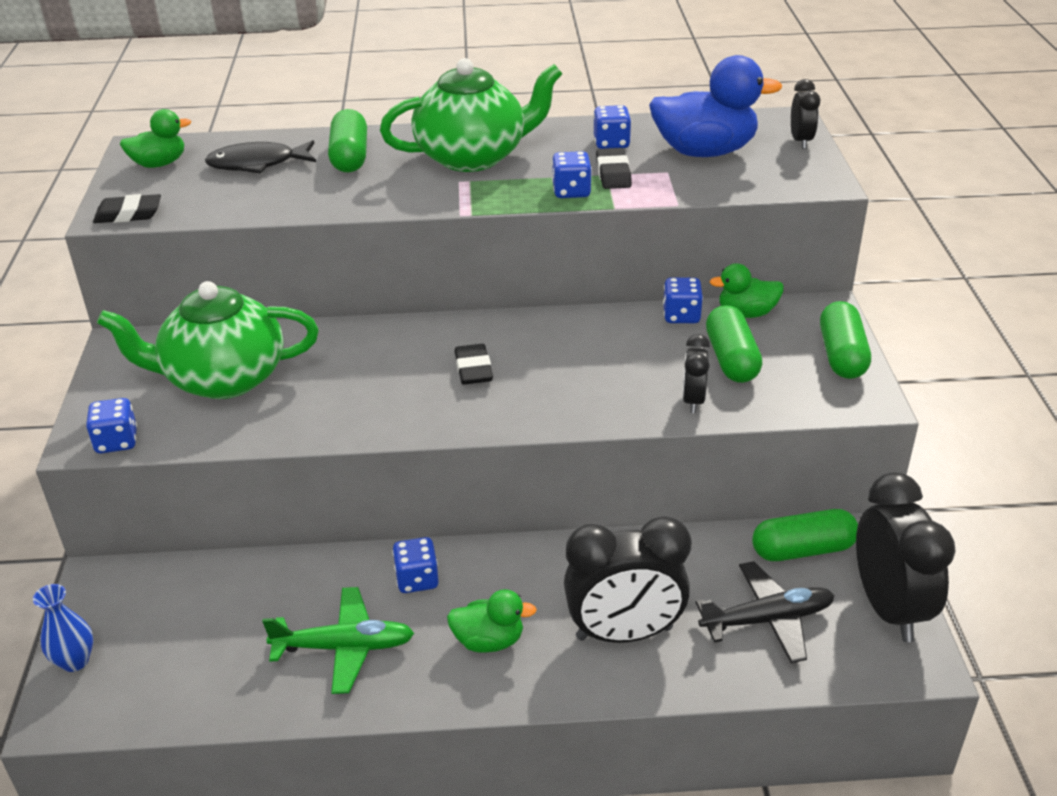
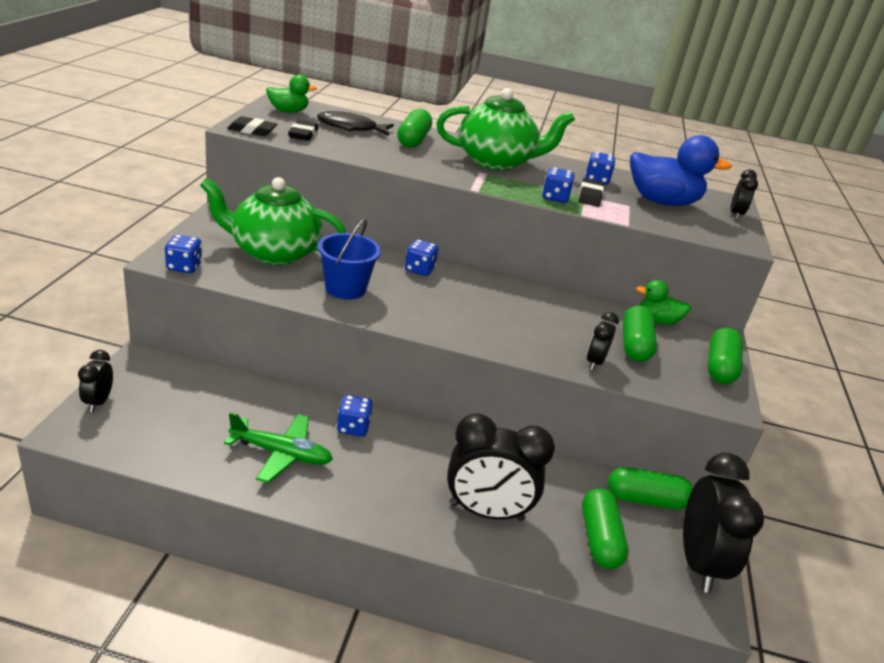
camera: 10 degrees right, 5 degrees down
(75, 661) = (98, 402): blue vase -> black clock
(343, 401) = (345, 288): none -> blue bucket
(473, 369) = (445, 296): black eraser -> black eraser (303, 134)
(489, 641) = (385, 484): green duck -> none
(681, 316) = (608, 308): blue dice -> blue dice (419, 269)
(767, 620) = (599, 539): black plane -> green capsule

